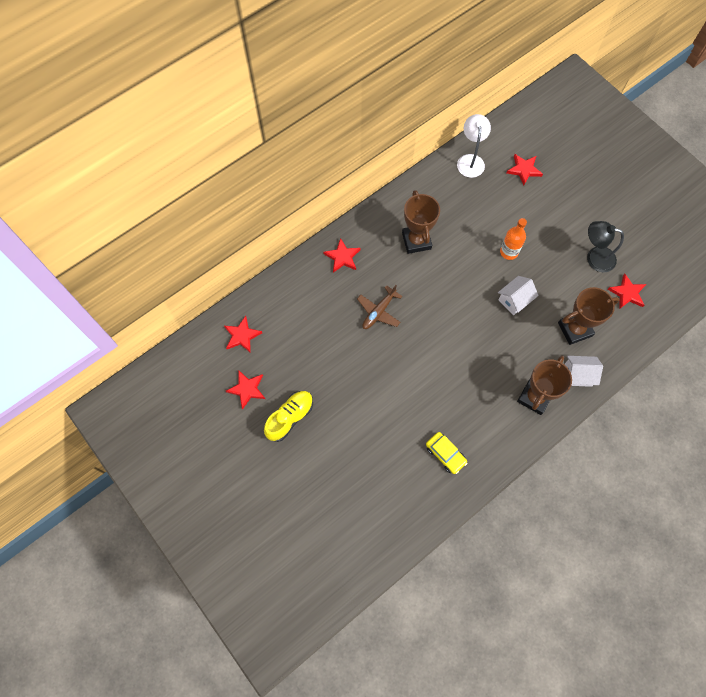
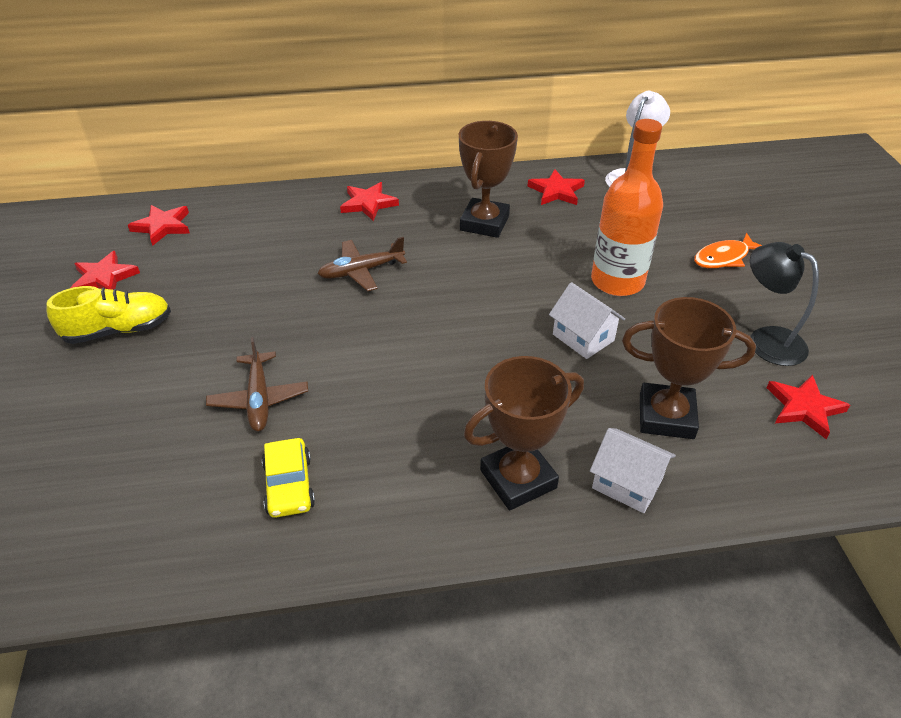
camera: 30 degrees right, 25 degrees down
(395, 418) = (259, 399): none -> brown plane
(509, 252) = (617, 281): orange bottle -> orange bottle, size x1.62
(514, 300) = (583, 337): white house -> white house turned 60 degrees clockwise
(524, 170) = (707, 209): red star -> red star (556, 191)
(550, 207) = (724, 258): none -> orange fish

